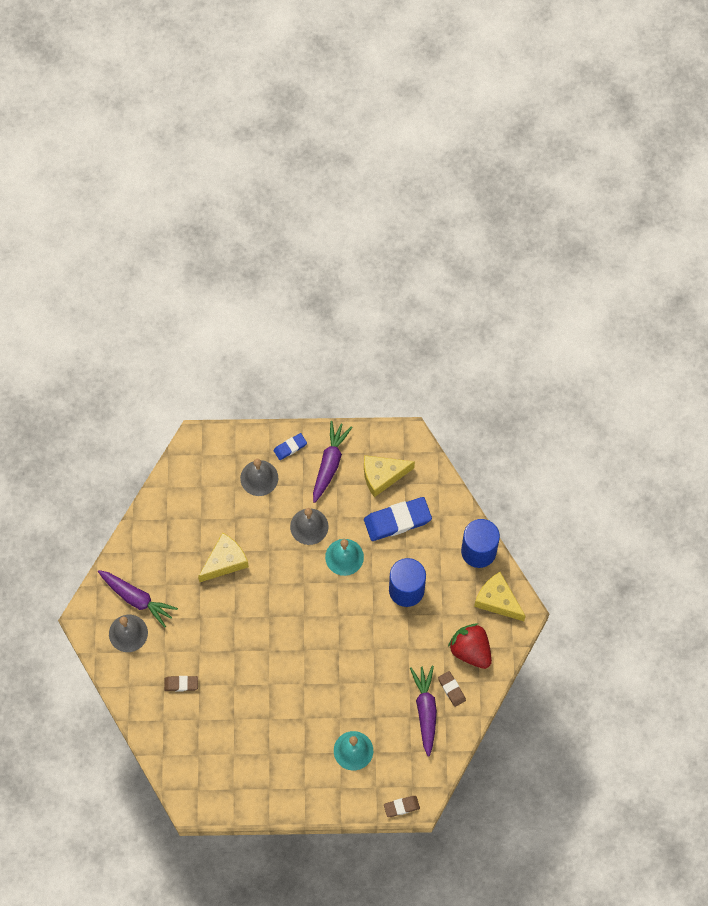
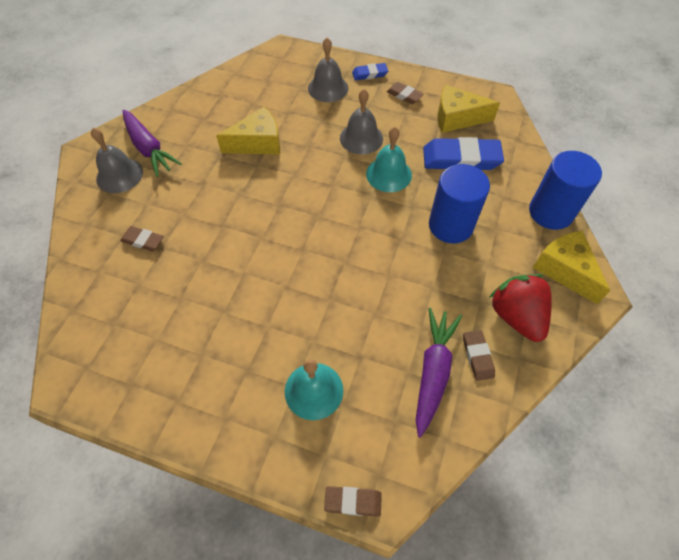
camera: 20 degrees right, 10 degrees down
(329, 464) = (404, 95): purple carrot -> brown eraser

